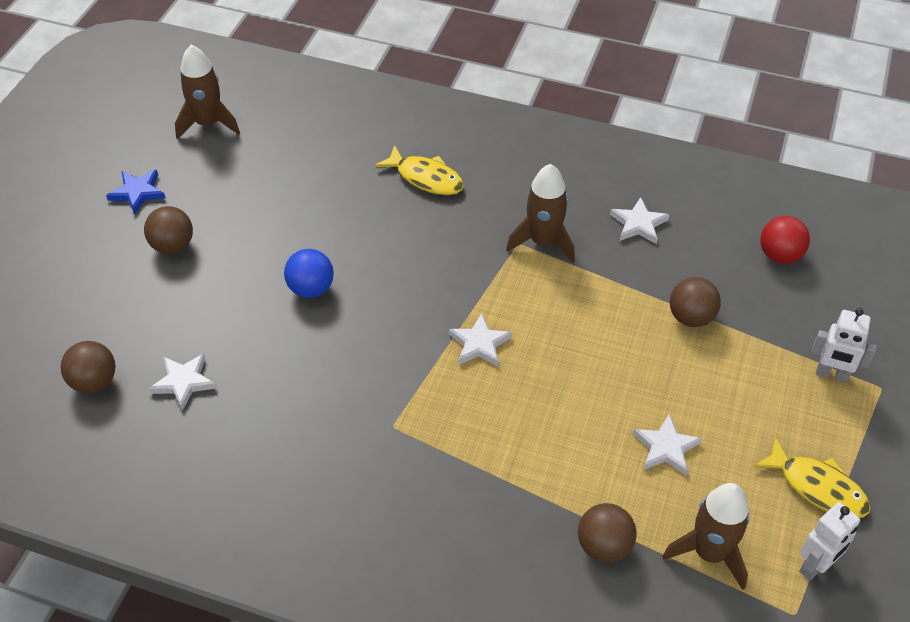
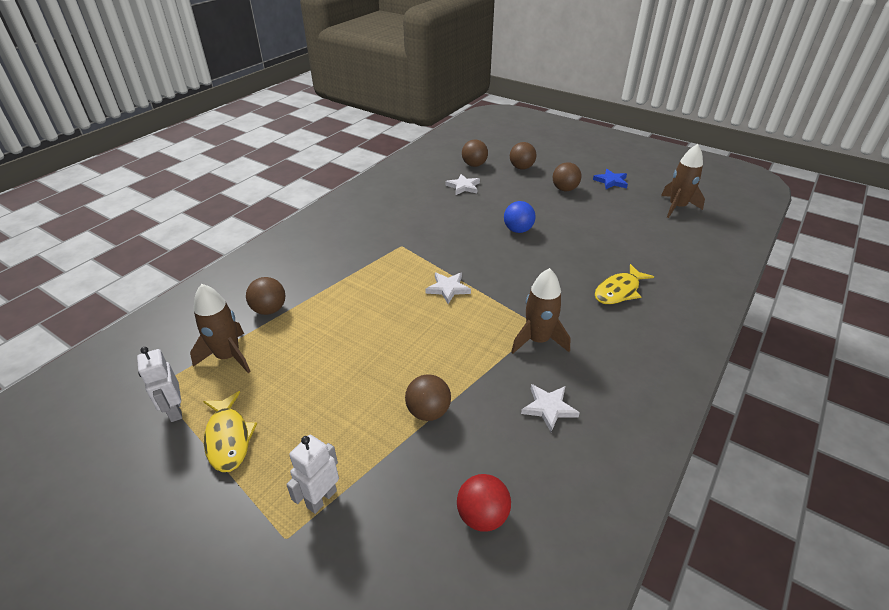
camera: 105 degrees right, 10 degrees down
(99, 310) = (521, 168): none -> brown ball
(666, 448) = (317, 358): white star -> none
(817, 487) = (228, 438): yellow fish -> yellow fish turned 75 degrees counterclockwise

